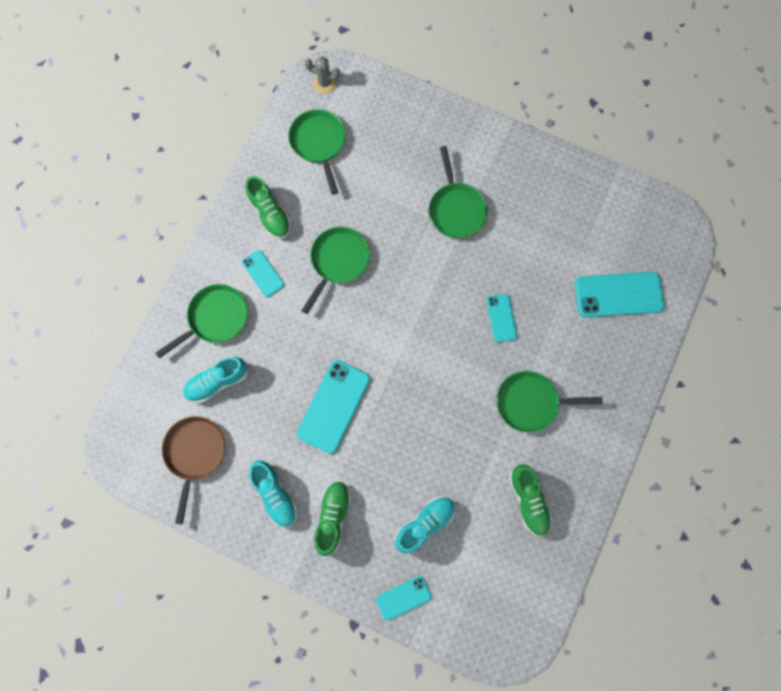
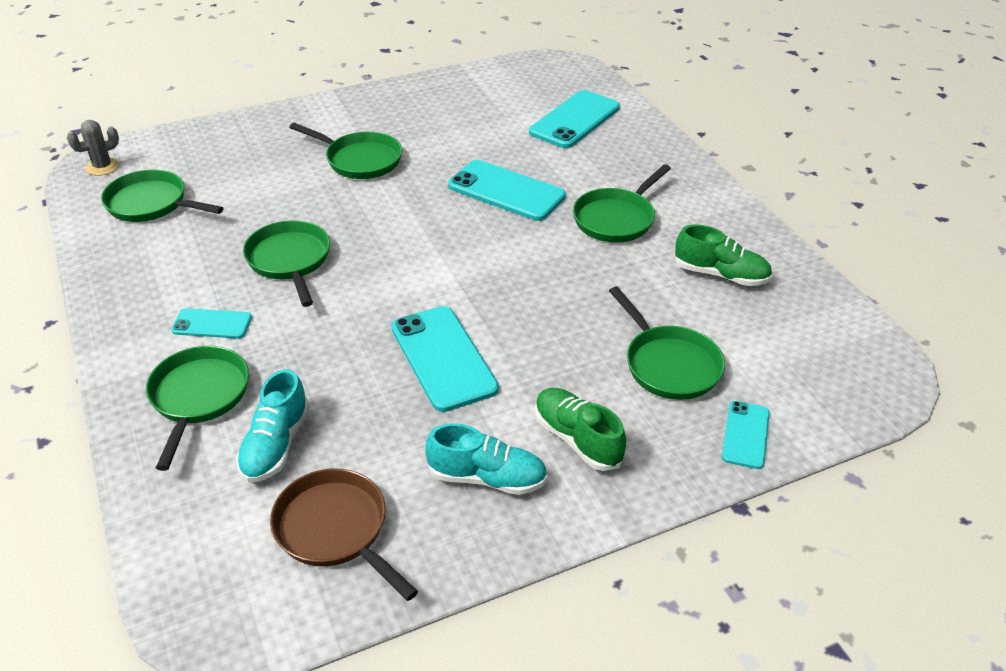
camera: 50 degrees left, 35 degrees down
(270, 214) = (159, 279): green shoe -> none
(425, 523) = (668, 364): turquoise shoe -> green pan
(501, 318) = (506, 191): turquoise phone -> turquoise phone, size x1.79

